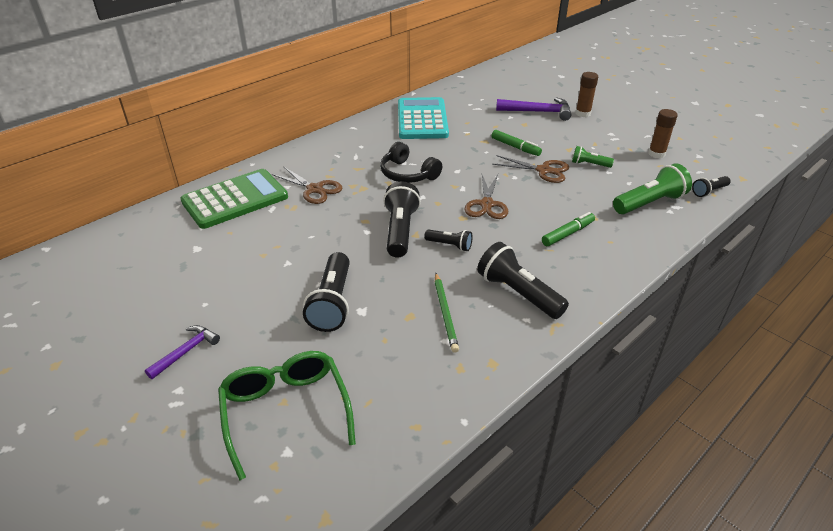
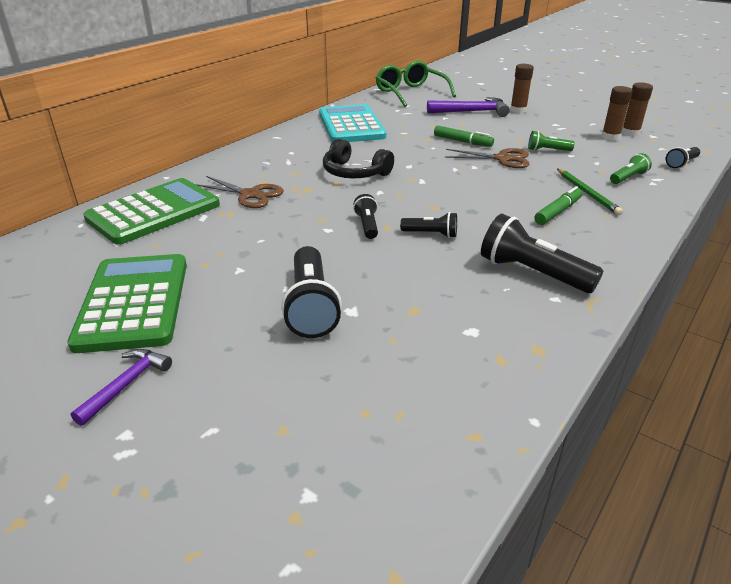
camera: 10 degrees left, 5 degrees down
(203, 283) = (133, 302): none -> green calculator
(285, 411) = (289, 441): green glasses -> green glasses (410, 93)
(400, 231) = (367, 225): black flashlight -> black flashlight, size x0.55
(445, 313) = (456, 302): green pencil -> green pencil (587, 193)
(486, 204) = (455, 193): brown scissors -> none
(649, 203) = (628, 178): green flashlight -> green flashlight, size x0.55
(678, 150) = (630, 133): none -> brown glue stick

